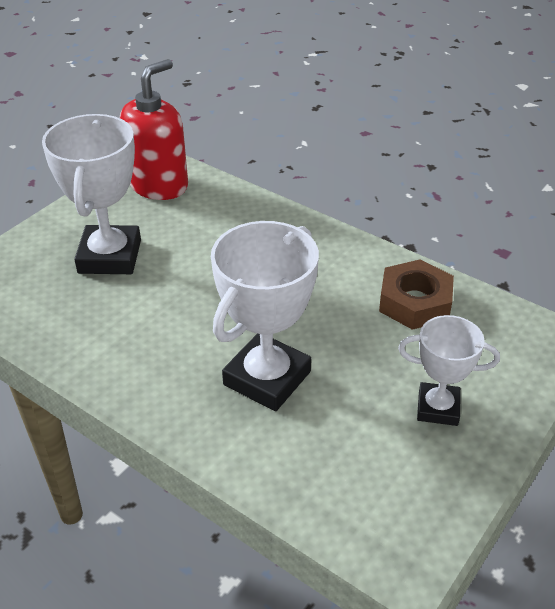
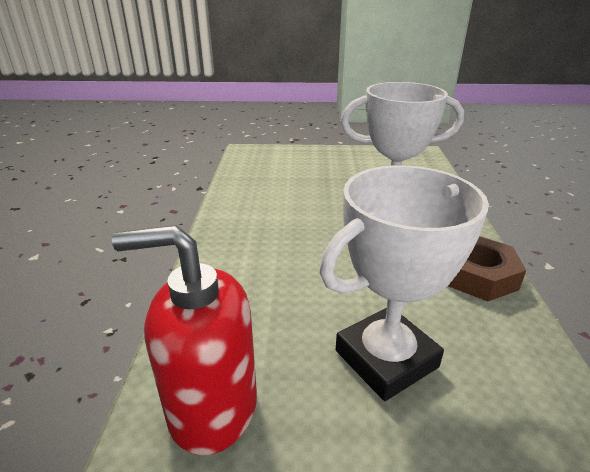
camera: 125 degrees left, 10 degrees down
(415, 302) = (260, 188): brown nut -> brown nut (477, 275)
(438, 408) = (336, 164): white trophy -> none

